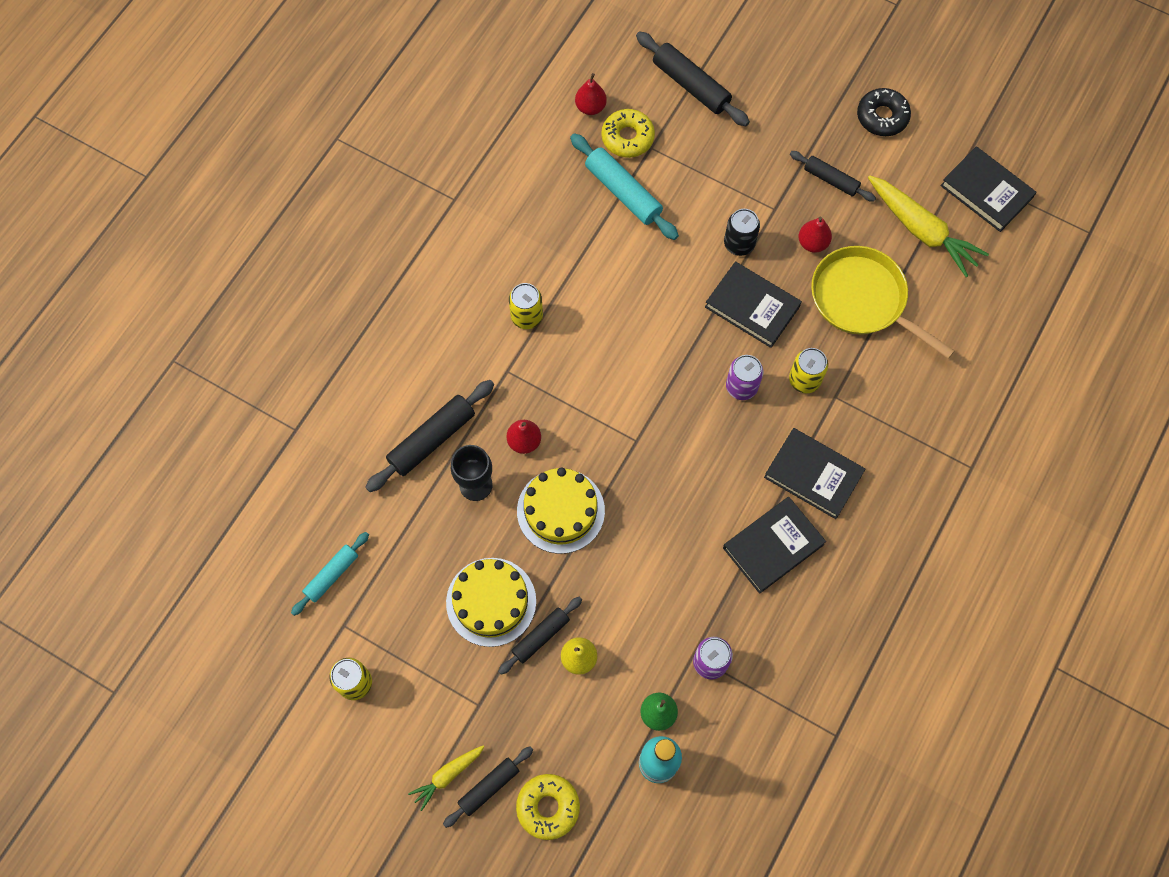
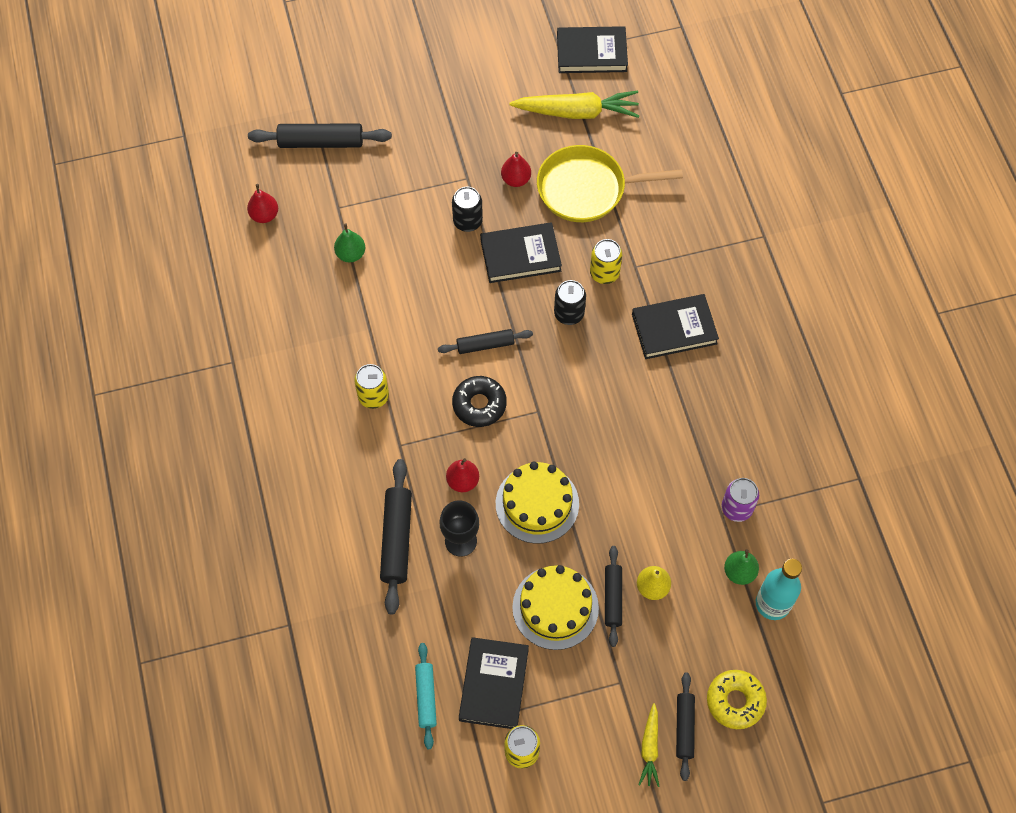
camera: 45 degrees left, 5 degrees down
(623, 192) = (351, 254): turquoise rolling pin -> green pear
(627, 137) = (314, 214): yellow donut -> none
(741, 386) = (569, 313): purple can -> black can
(773, 546) = (697, 397): black book -> black book (494, 684)
(831, 180) = (484, 128): black rolling pin -> black rolling pin (485, 345)
(882, 117) = (474, 58): black donut -> black donut (479, 404)

